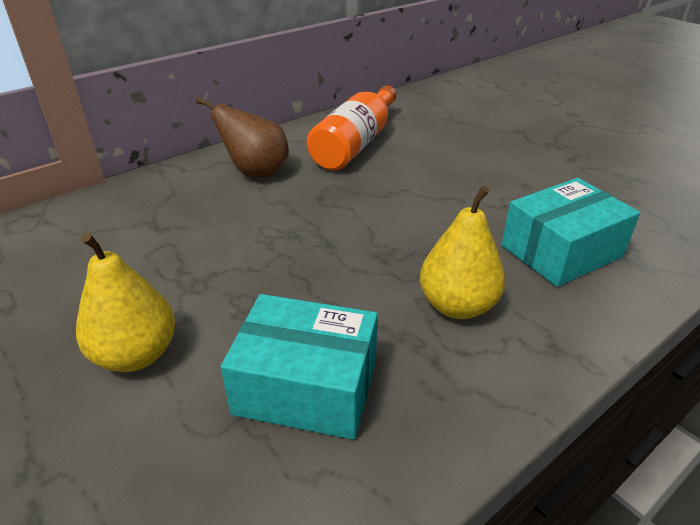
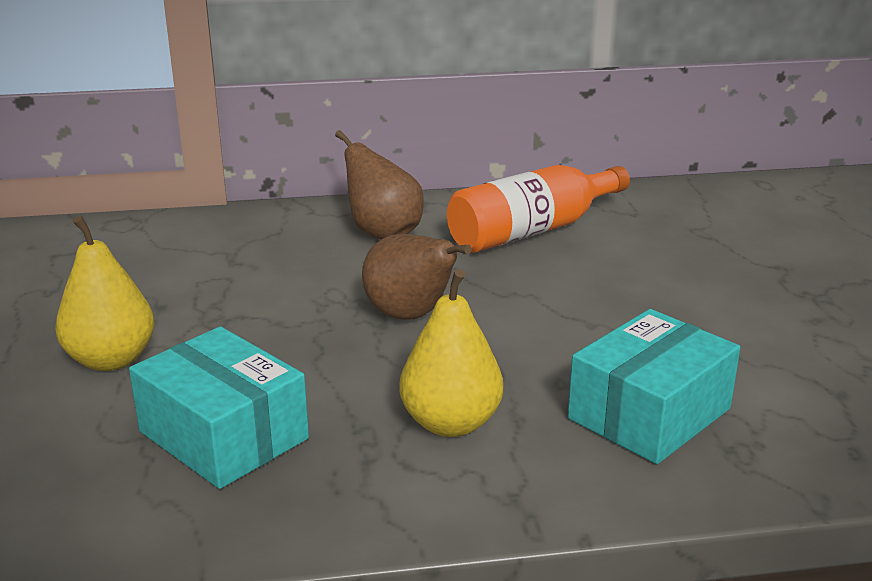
camera: 30 degrees right, 10 degrees down
(343, 231) = (411, 316): none -> brown pear
(561, 251) = (649, 413): turquoise box -> turquoise box turned 45 degrees counterclockwise

